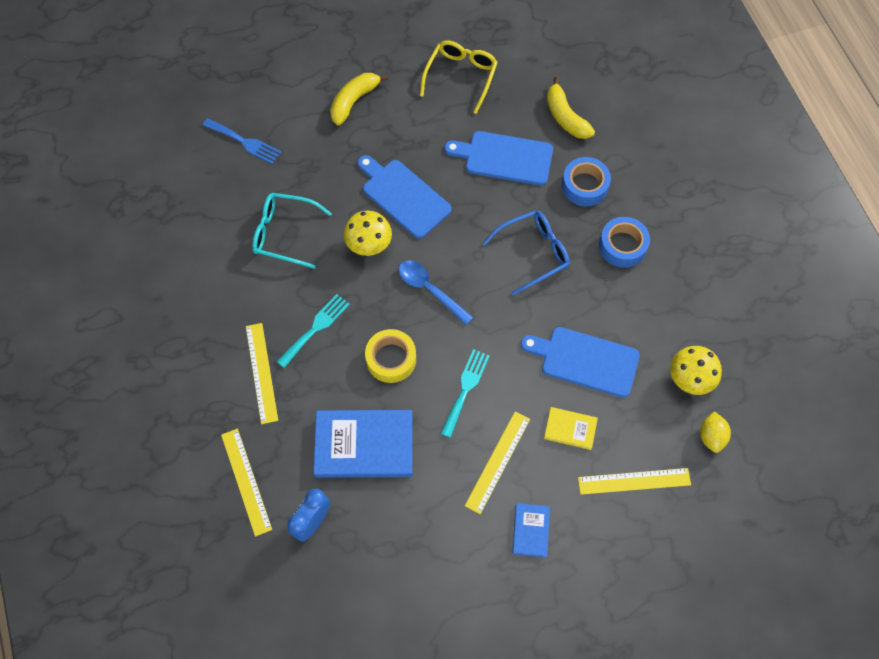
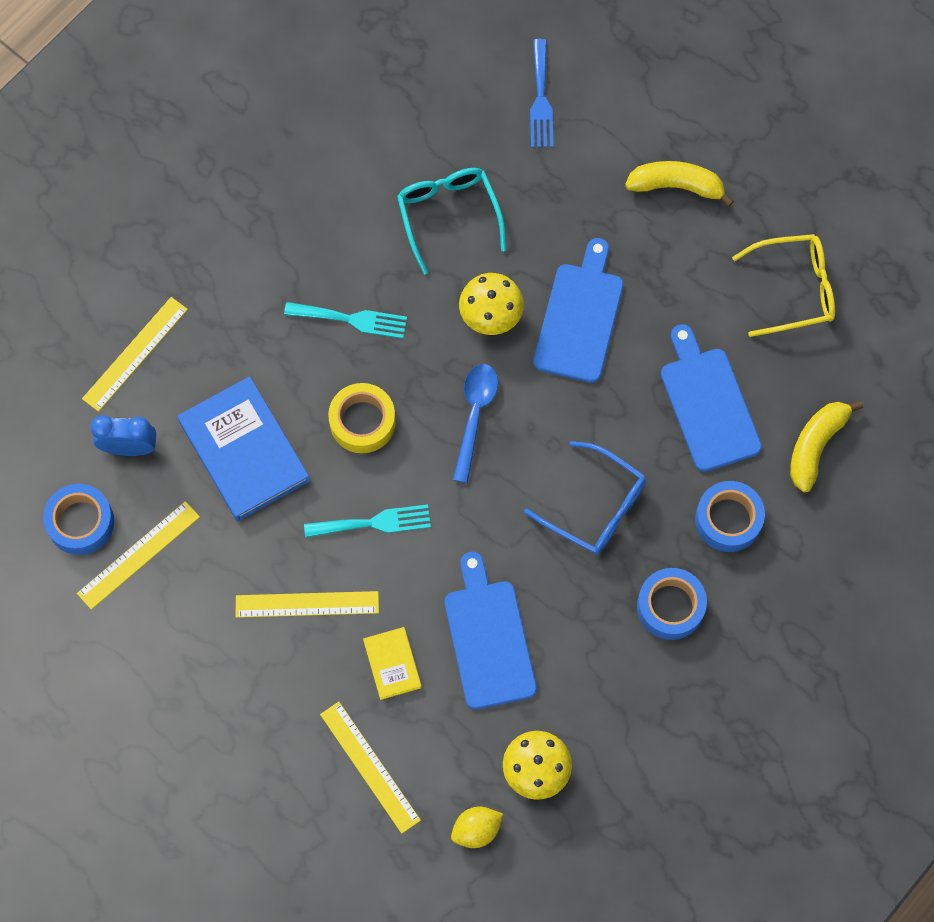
camera: 60 degrees right, 5 degrees up
(261, 372) = (265, 294): yellow ruler -> yellow ruler (138, 555)
(347, 586) = (80, 522): none -> blue tape
(531, 530) = (247, 681): blue book -> none

